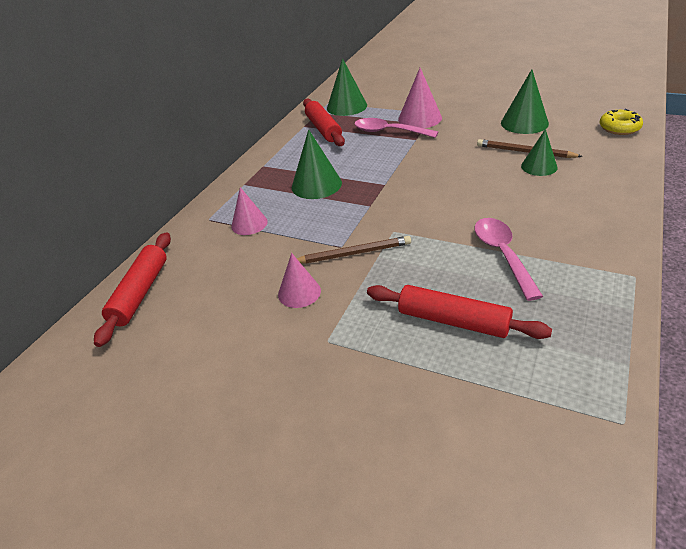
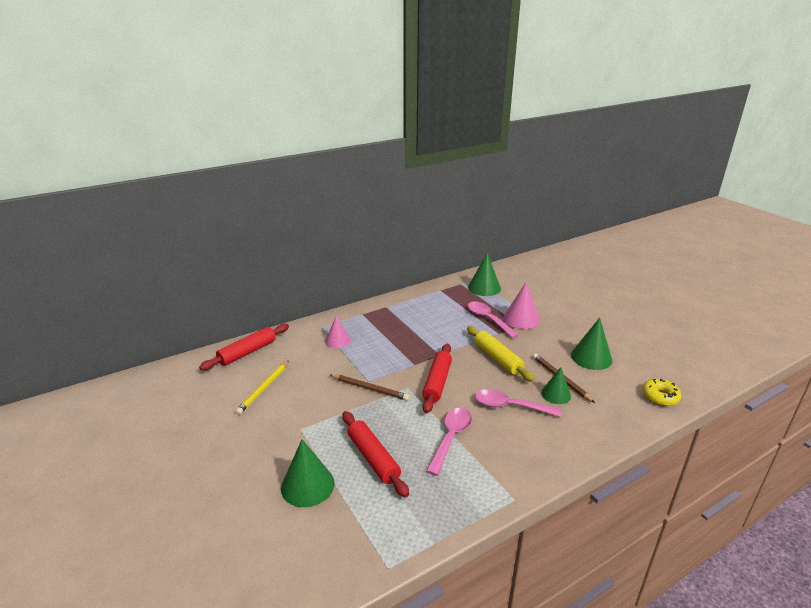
camera: 30 degrees right, 10 degrees down
(218, 322) = (264, 388): none -> yellow pencil
(299, 292) = (317, 395): pink cone -> none
(316, 185) = (400, 335): green cone -> green cone (307, 485)
(323, 129) = (450, 298): red rolling pin -> red rolling pin (437, 382)
(445, 161) = (498, 358): none -> yellow rolling pin
(515, 197) = (510, 406): none -> pink spoon

